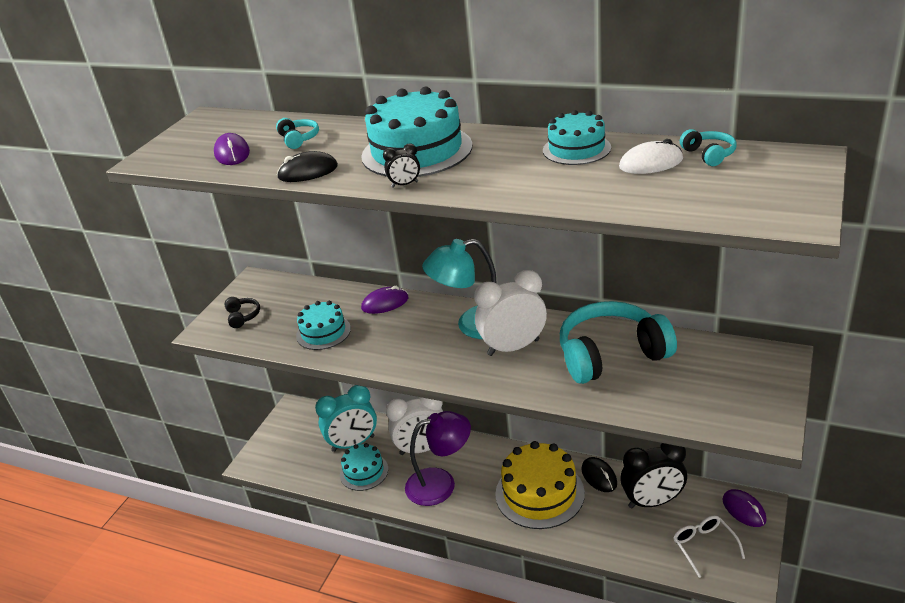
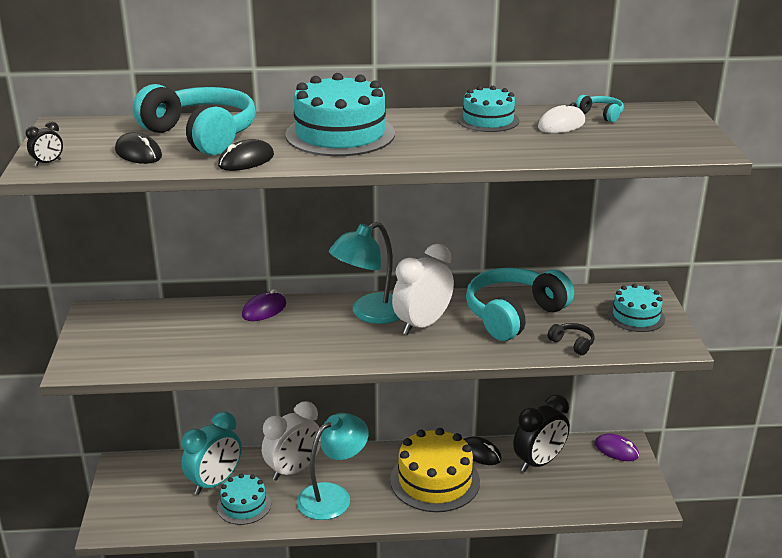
camera: 30 degrees left, 5 degrees down
(232, 153) = (138, 153): purple mouse -> black mouse
(242, 316) = (110, 347): black headphones -> black headphones (572, 344)
(298, 139) = (201, 135): turquoise headphones -> turquoise headphones, size x2.43
(323, 332) = (217, 345): turquoise cake -> turquoise cake (636, 316)
(405, 184) = (360, 160): black clock -> black clock (48, 163)
(441, 483) = (333, 496): purple lamp -> turquoise lamp
(704, 546) = (601, 486): white glasses -> none

